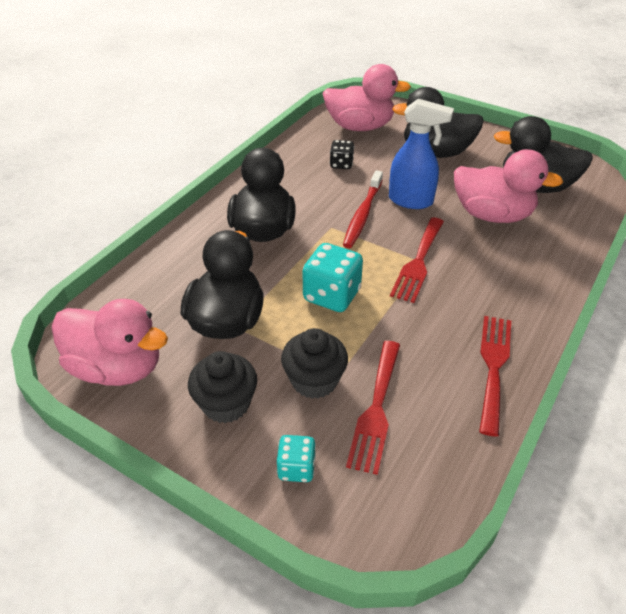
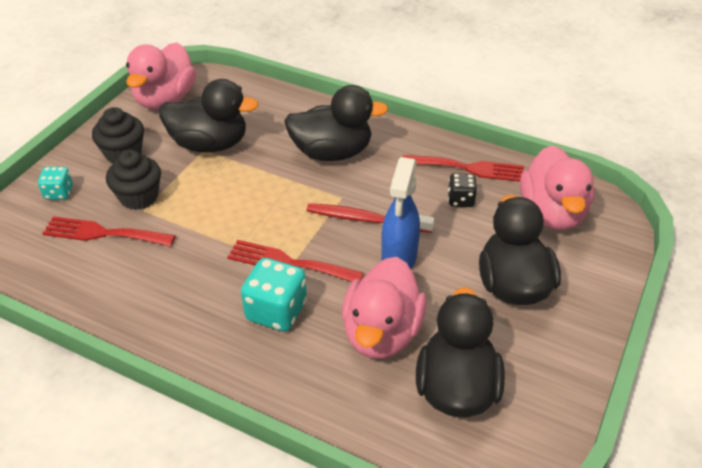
camera: 85 degrees right, 0 degrees up
(332, 295) = (239, 202): turquoise dice -> turquoise dice (276, 311)
(493, 366) = (138, 313): red fork -> red fork (469, 168)

